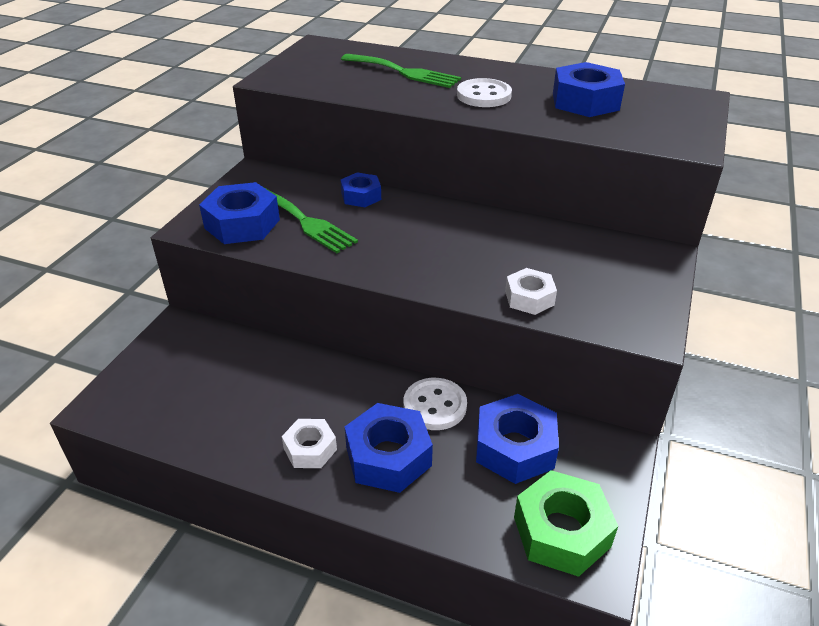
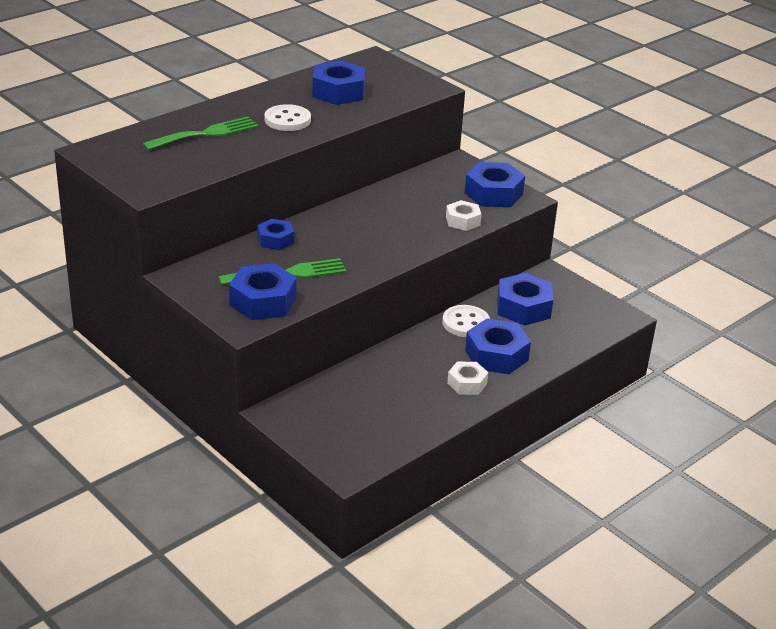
camera: 65 degrees left, 5 degrees down
(561, 531) = (593, 316): green nut -> none
(624, 302) = (493, 193): none -> blue nut

